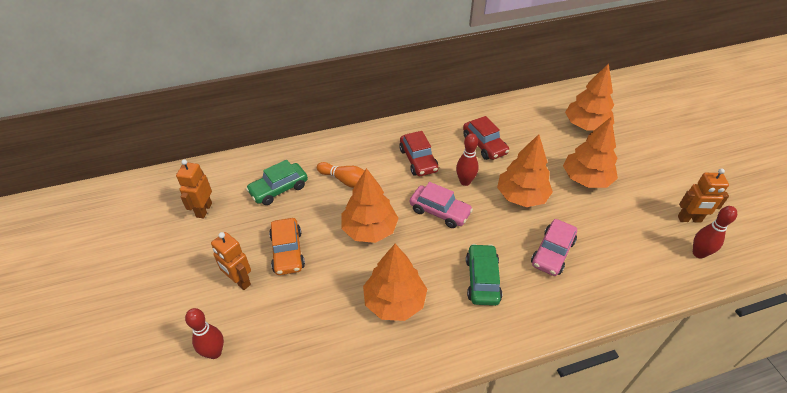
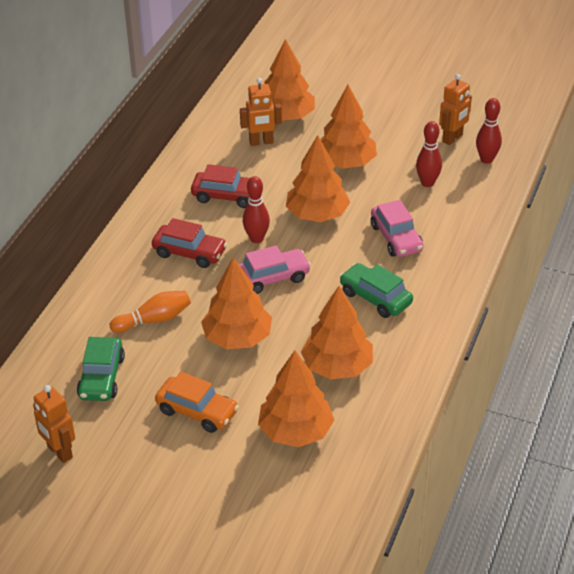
camera: 50 degrees left, 5 degrees down
(214, 352) = (260, 520): red bowling pin -> red bowling pin (427, 183)
(239, 281) = (194, 465): orange robot -> orange robot (261, 142)
(313, 318) = (296, 431): none -> orange tree

